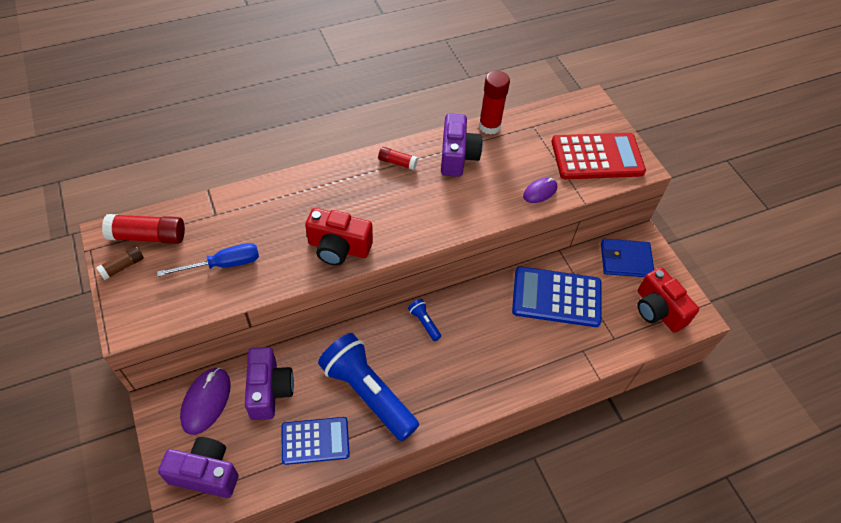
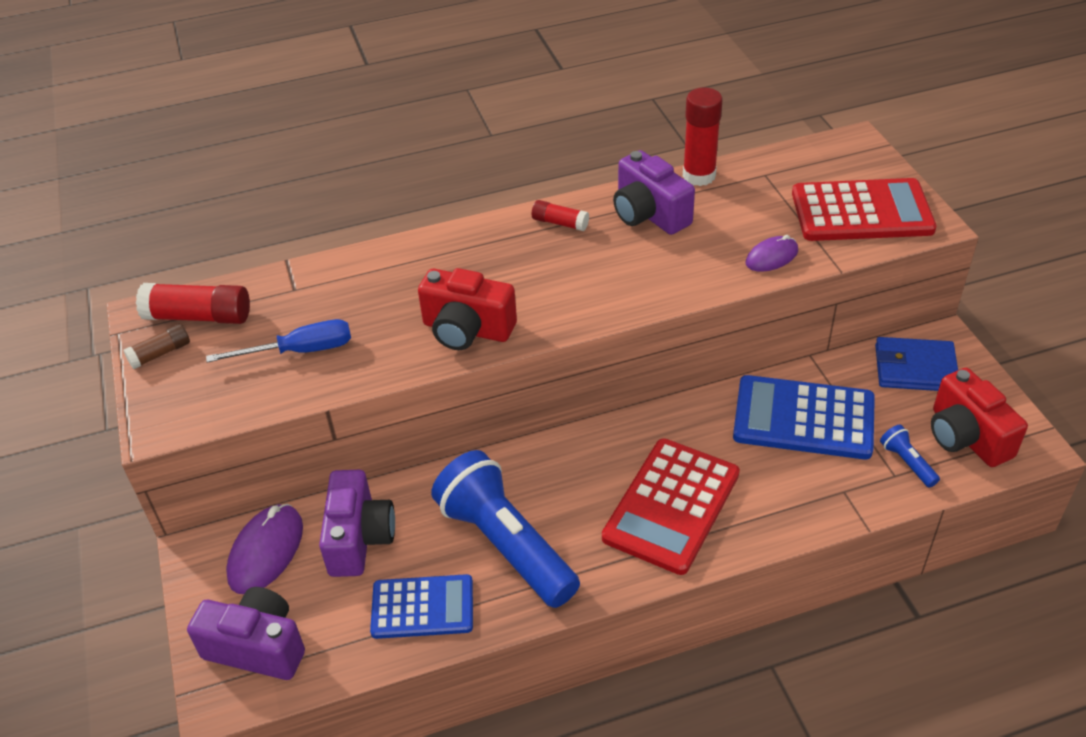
camera: 10 degrees right, 10 degrees down
(424, 322) = (596, 451): blue flashlight -> blue flashlight (907, 463)
(457, 156) = (649, 214): purple camera -> purple camera turned 135 degrees clockwise
(474, 362) = (671, 506): none -> red calculator

